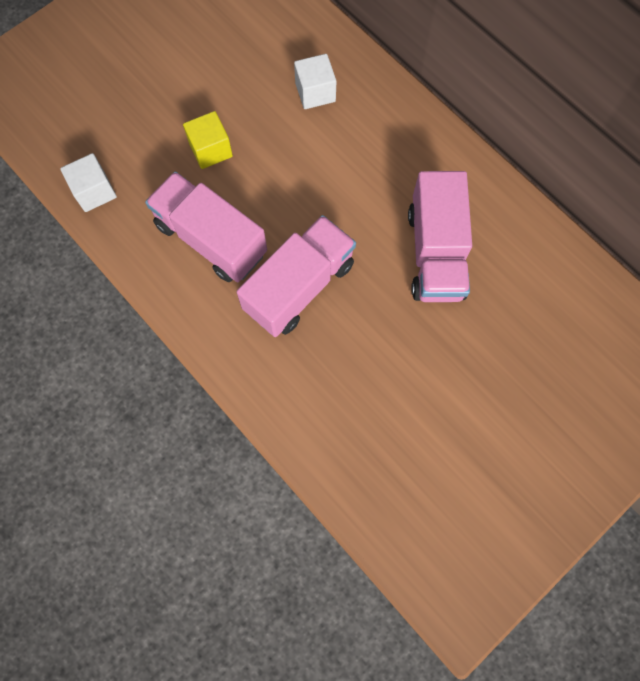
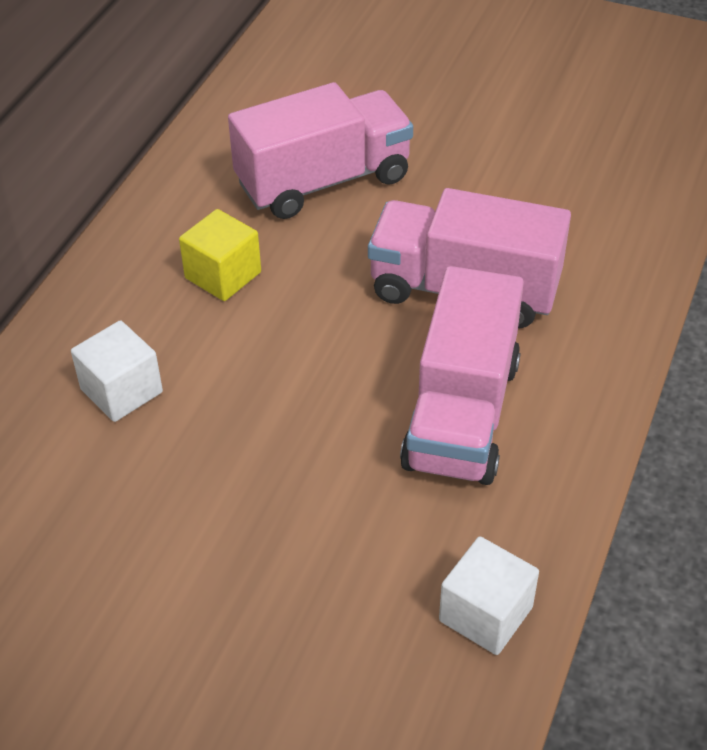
camera: 115 degrees left, 25 degrees down
(210, 150) = (305, 482): yellow cube -> yellow cube (223, 275)

